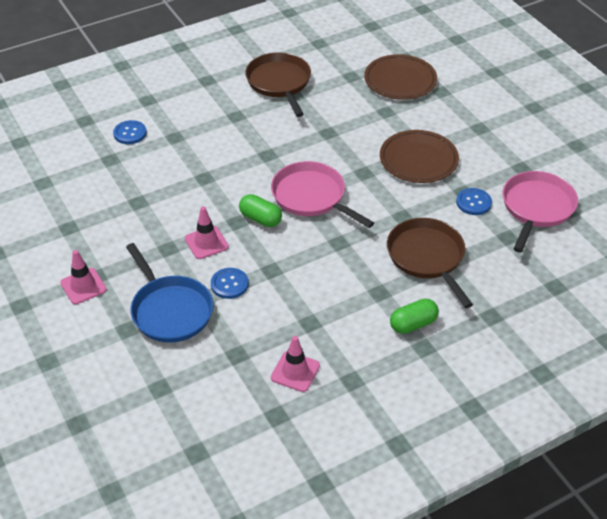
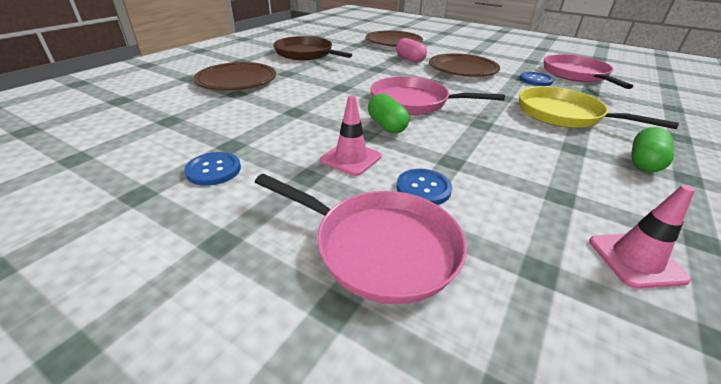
camera: 30 degrees left, 10 degrees down
(83, 286) = (204, 265): pink traffic cone -> none
(130, 133) = (182, 99): blue button -> blue button (213, 170)
(170, 310) = (379, 247): blue pan -> pink pan
(185, 117) = (237, 80): none -> brown plate
(260, 219) = (387, 126): green capsule -> green capsule turned 60 degrees clockwise
(381, 124) = (410, 59): none -> pink capsule
(427, 257) = (563, 115): brown pan -> yellow pan

